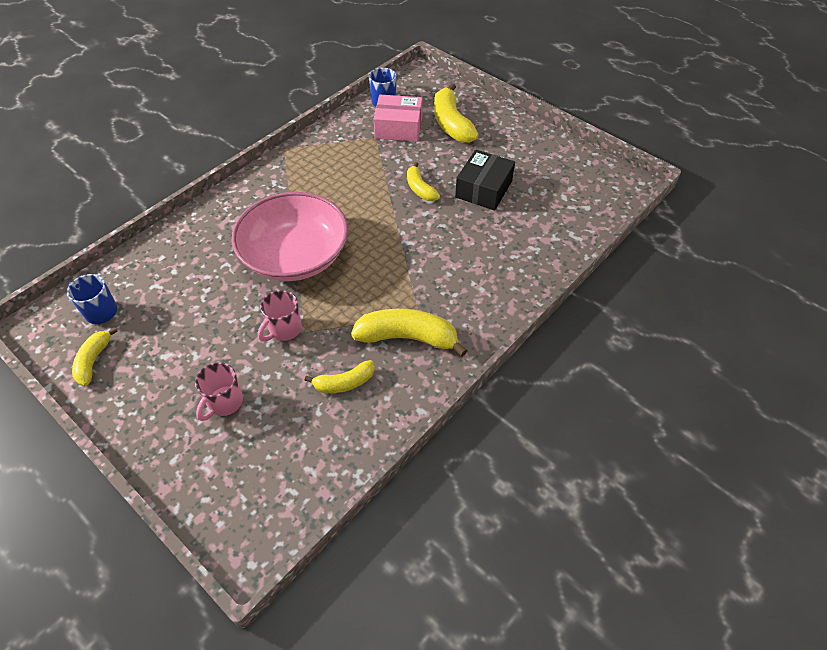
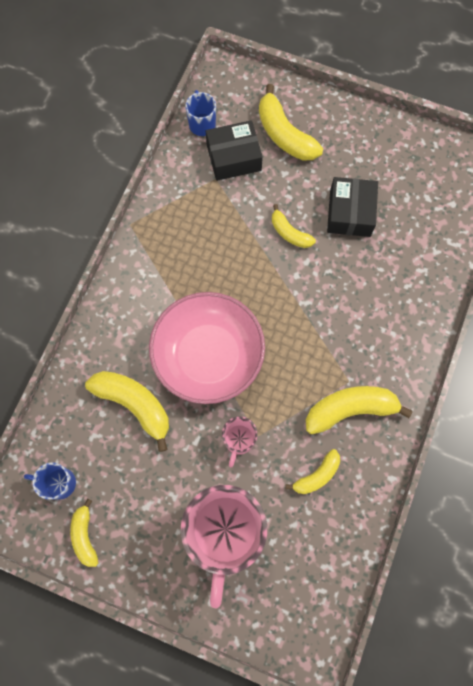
camera: 20 degrees left, 20 degrees up
(206, 273) = (134, 404): none -> yellow banana
(224, 402) = (225, 533): pink mug -> pink mug, size x2.18
(398, 128) = (234, 157): pink box -> black box

